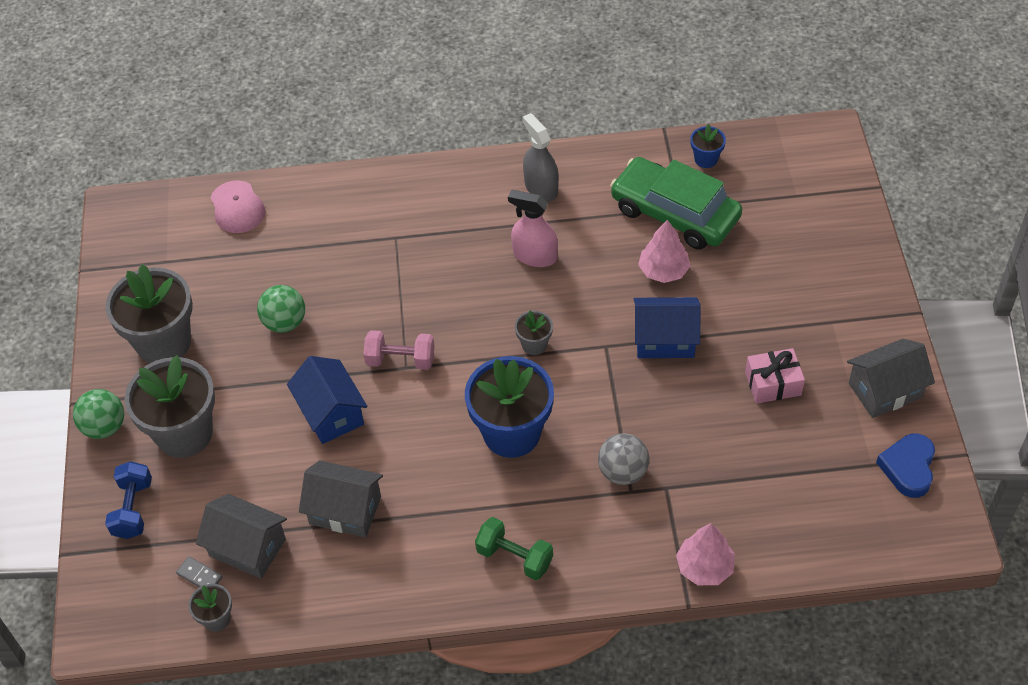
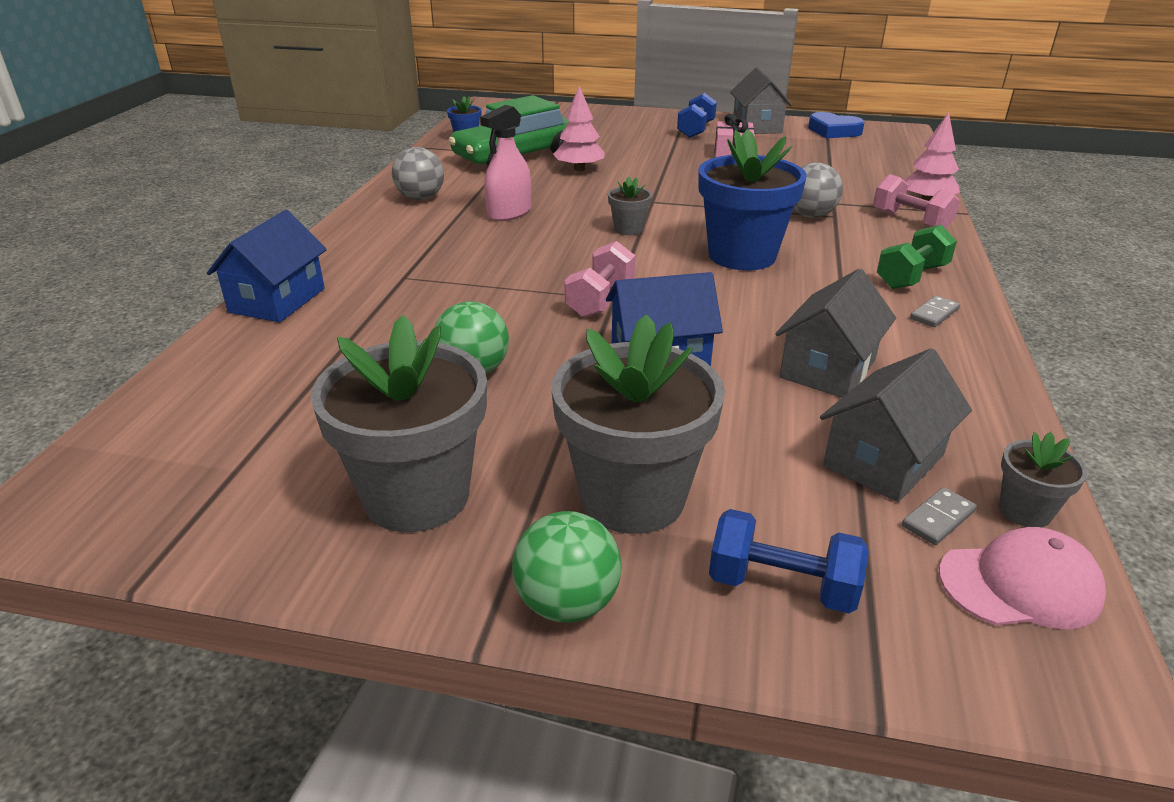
camera: 75 degrees left, 20 degrees down
(237, 207) = (208, 382): pink cap -> pink cap (1020, 584)
(450, 574) = (934, 314): none -> grey domino
(541, 187) = (420, 198): grey spray bottle -> grey ball
(644, 554) = (911, 221): none -> pink dumbbell
(665, 339) = (660, 179): blue house -> blue house (277, 300)
(837, 336) = (696, 130): none -> blue dumbbell

